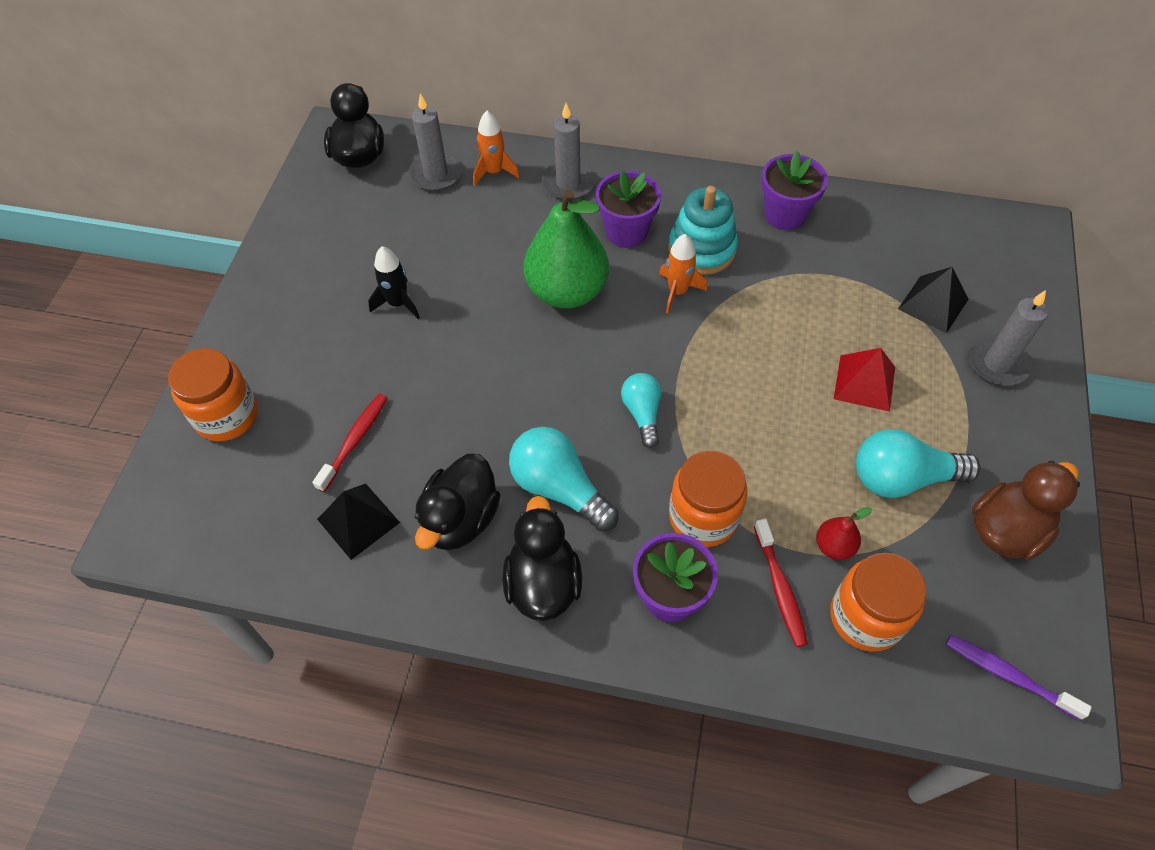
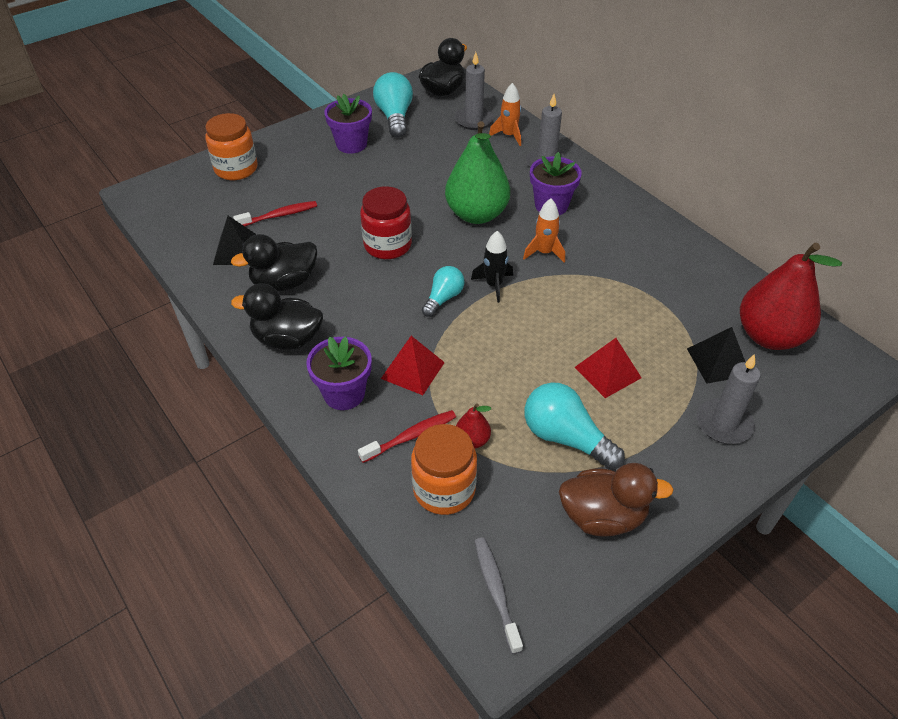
camera: 40 degrees right, 10 degrees down
(398, 303) = (377, 168): black rocket -> black rocket (494, 285)
(518, 392) = (387, 245): none -> red jar
(543, 583) = (287, 339): black duck -> black duck turned 120 degrees counterclockwise
(559, 488) = (351, 303): turquoise light bulb -> turquoise light bulb (395, 117)
(702, 249) = (588, 240): turquoise stacking toy -> none
(703, 517) = (412, 370): orange jar -> red pyramid
(780, 588) = (411, 436): red toothbrush -> red toothbrush turned 150 degrees counterclockwise
(785, 215) = (671, 253): purple flower pot -> purple flower pot (351, 144)
(943, 248) = (769, 336): none -> red pear
(1008, 675) = (496, 591): purple toothbrush -> grey toothbrush

